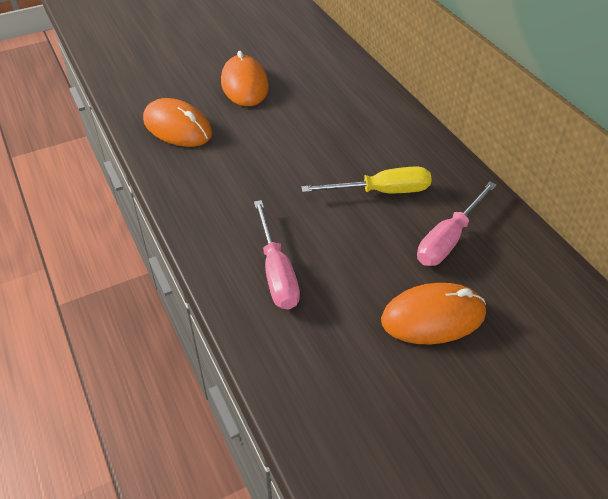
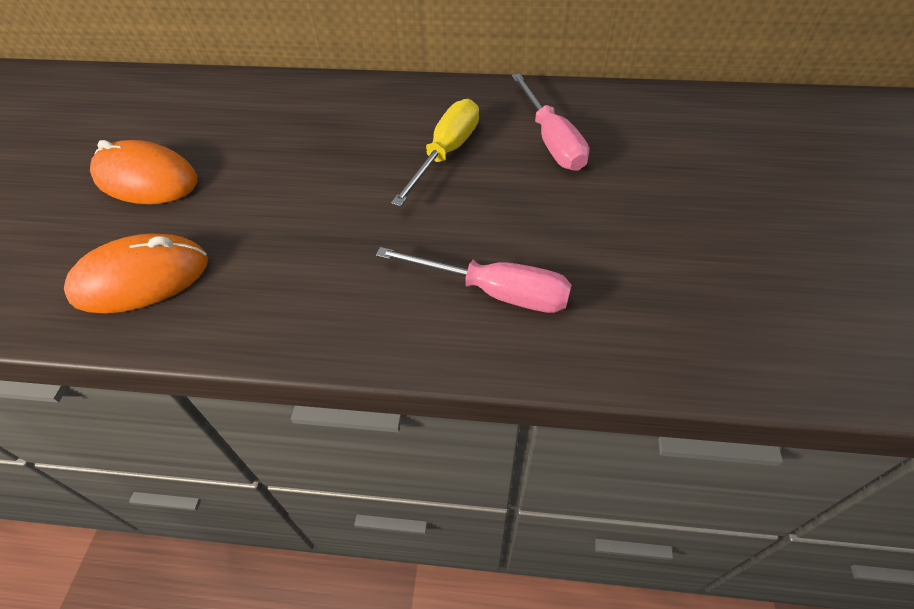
camera: 55 degrees left, 5 degrees up
(433, 317) = (644, 198): orange mouse -> none

